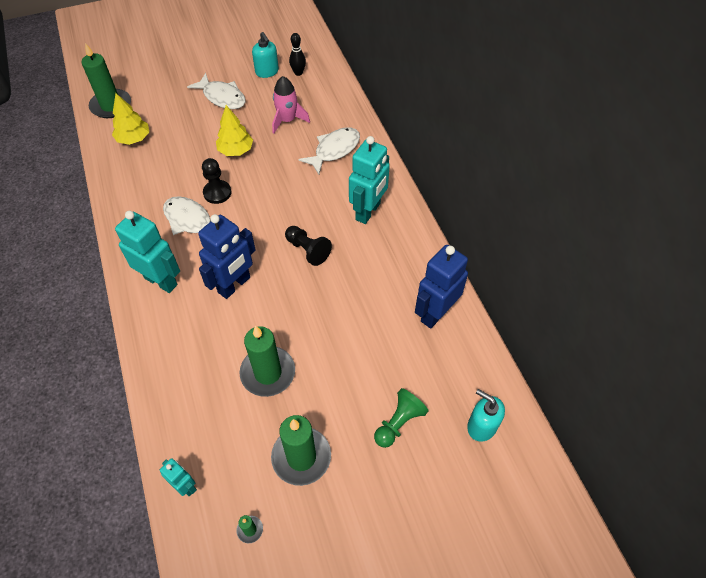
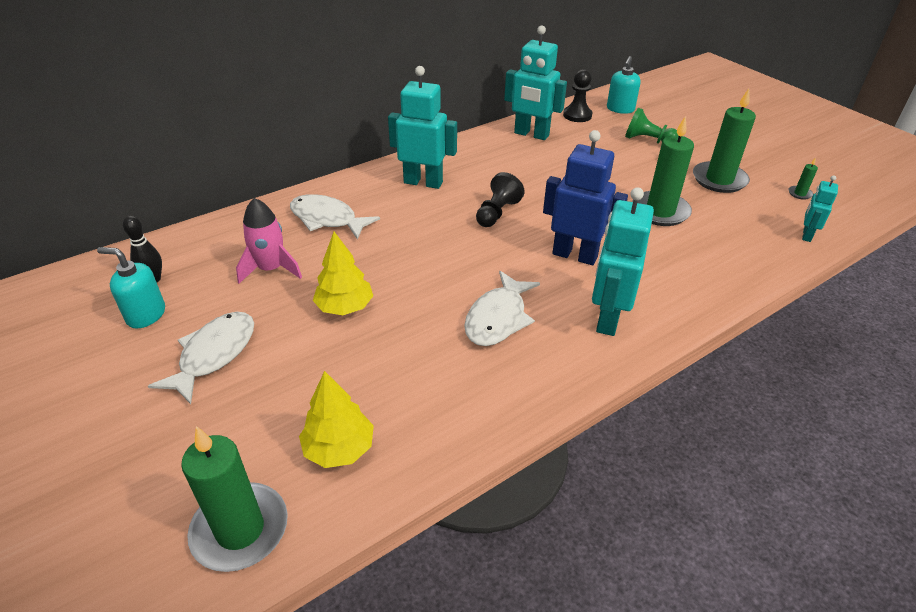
camera: 105 degrees left, 15 degrees down
(217, 193) = (436, 305): black pawn -> black pawn (577, 115)
(267, 72) = (146, 315): turquoise soap dispenser -> turquoise soap dispenser turned 120 degrees counterclockwise
(435, 313) = (531, 134): blue robot -> turquoise robot

